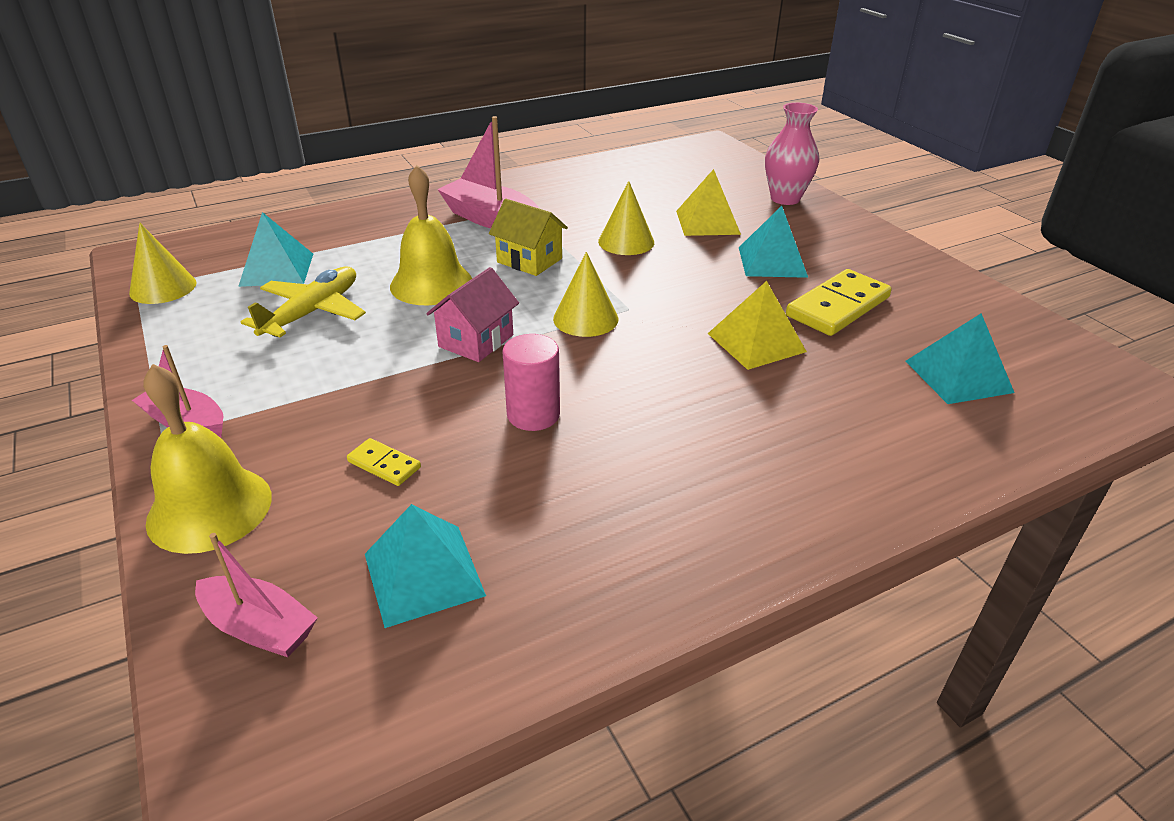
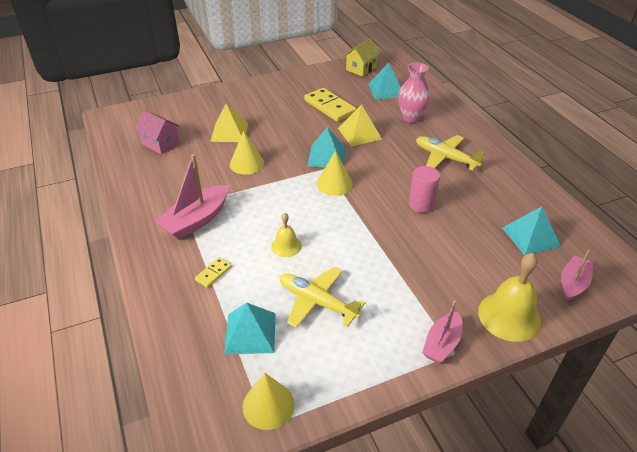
camera: 85 degrees left, 5 degrees up
(384, 464) = (465, 254): yellow domino -> yellow domino (213, 273)
(431, 284) = (286, 246): yellow bell -> yellow bell, size x0.56
(476, 341) = (355, 225): pink house -> pink house (161, 143)
(529, 260) = (263, 203): yellow house -> yellow house (361, 69)
(704, 457) = (445, 158): none -> yellow plane
(772, 262) = (282, 117): turquoise pyramid -> turquoise pyramid (327, 156)
(785, 198) = (207, 102): pink vase -> pink vase (411, 118)

